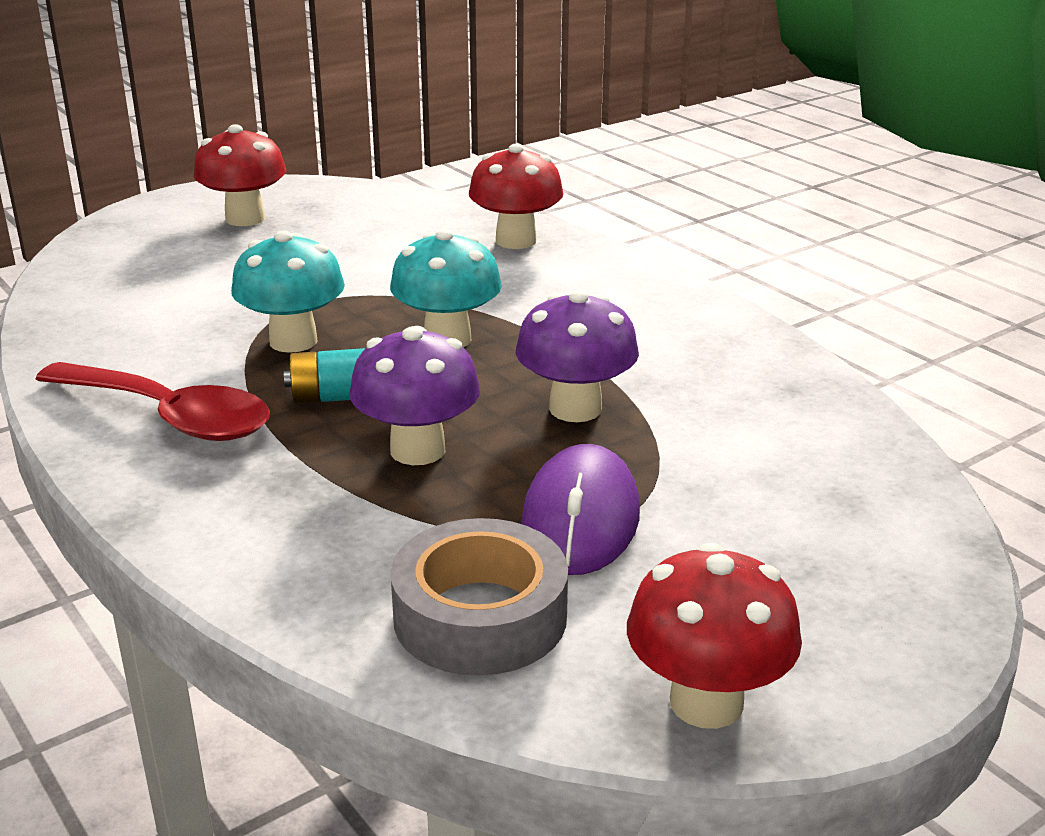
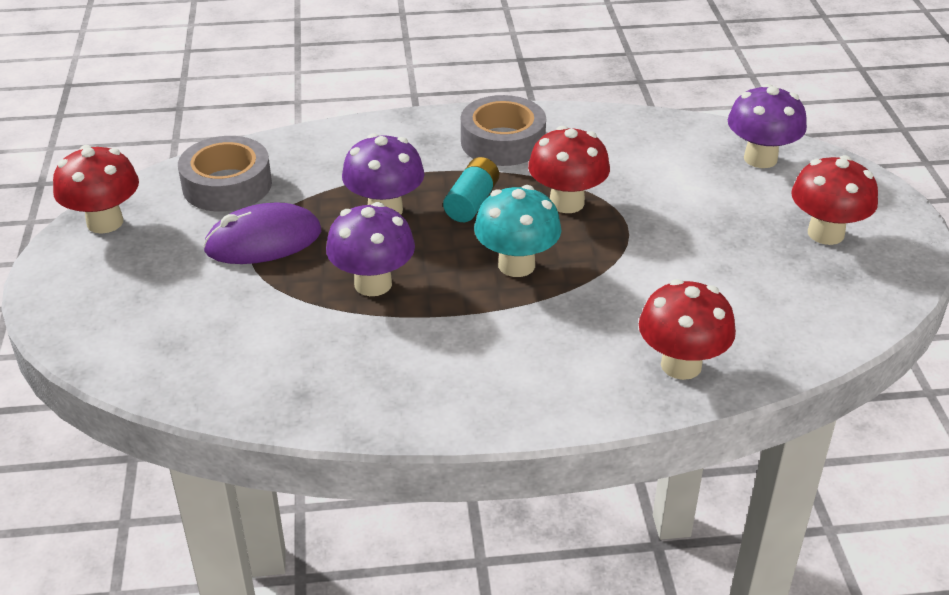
camera: 120 degrees right, 10 degrees up
(111, 263) = (760, 158): none -> purple mushroom
(169, 416) = (502, 142): red spoon -> grey tape
(293, 341) = (566, 202): turquoise mushroom -> red mushroom
(580, 518) = (263, 240): purple mouse -> purple mouse turned 60 degrees counterclockwise

